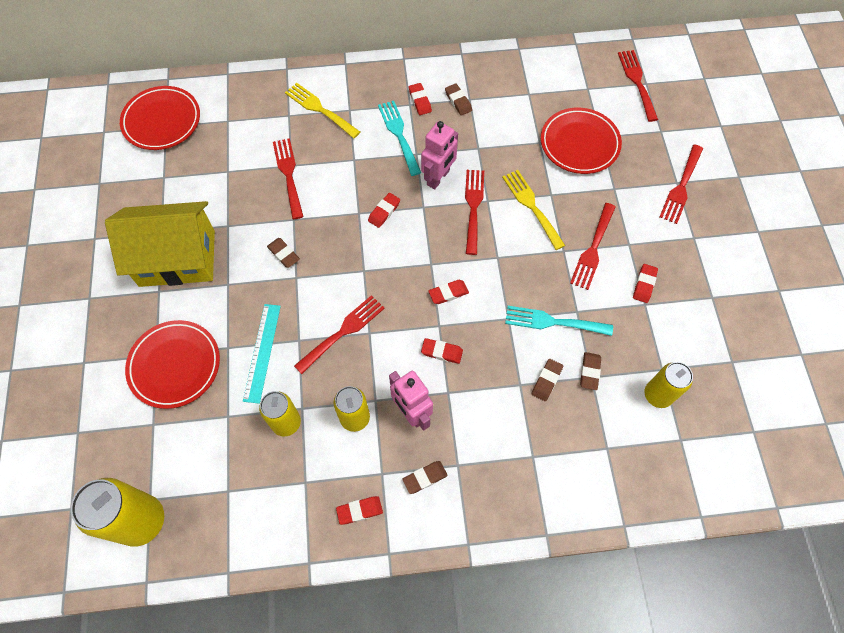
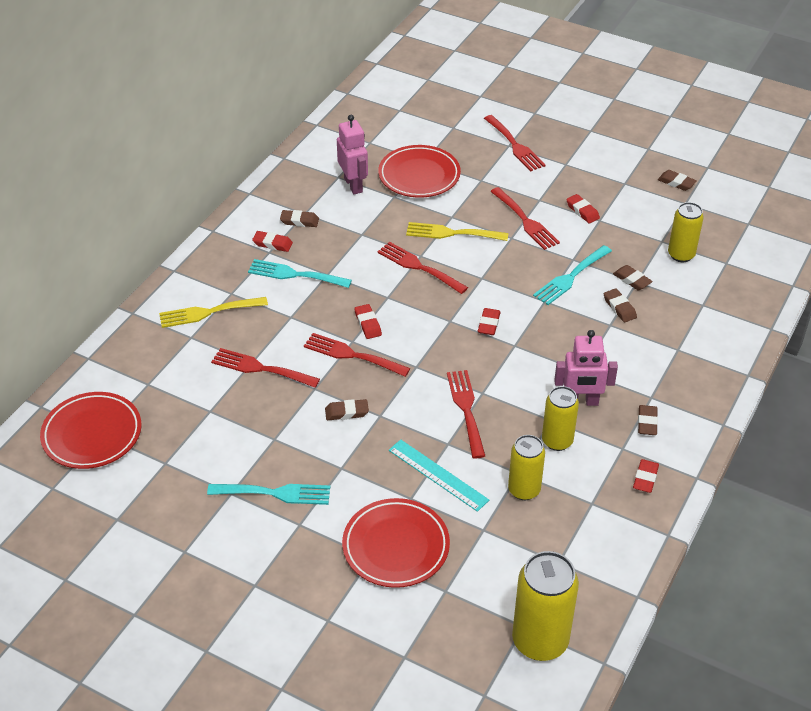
camera: 55 degrees left, 20 degrees down
(177, 258) = (275, 493): yellow house -> turquoise fork
(438, 178) = (367, 273): pink robot -> pink robot (353, 185)
(442, 352) = (541, 356): red eraser -> none
(637, 82) = (393, 114): red fork -> red fork (352, 355)
(753, 339) = (676, 183): none -> brown eraser

